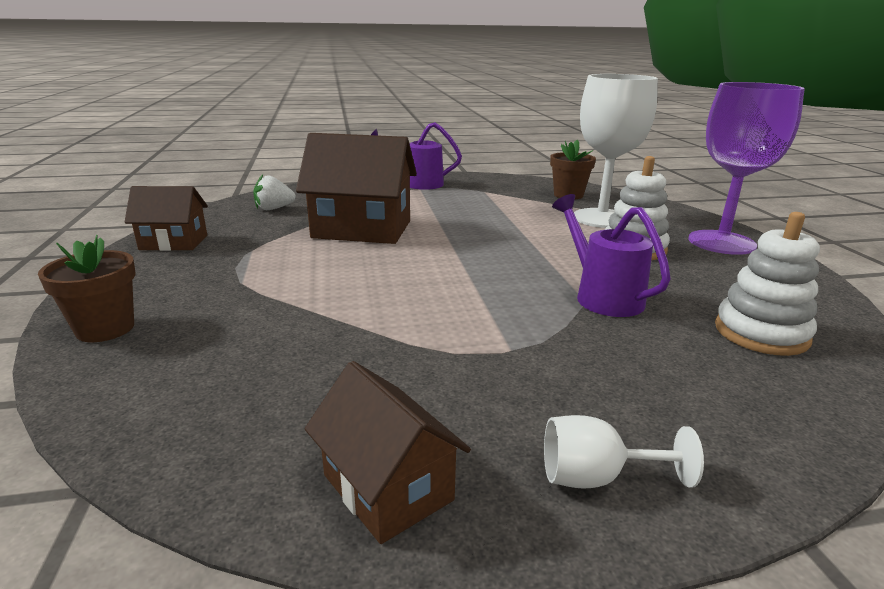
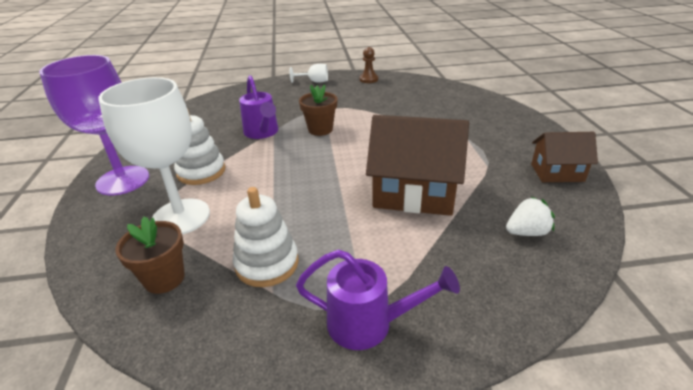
camera: 175 degrees left, 10 degrees up
(105, 329) = (504, 113): brown flower pot -> brown flower pot (320, 129)
(387, 487) = (368, 79): brown house -> brown pawn
(761, 333) = (209, 116): white stacking toy -> white stacking toy (267, 263)

